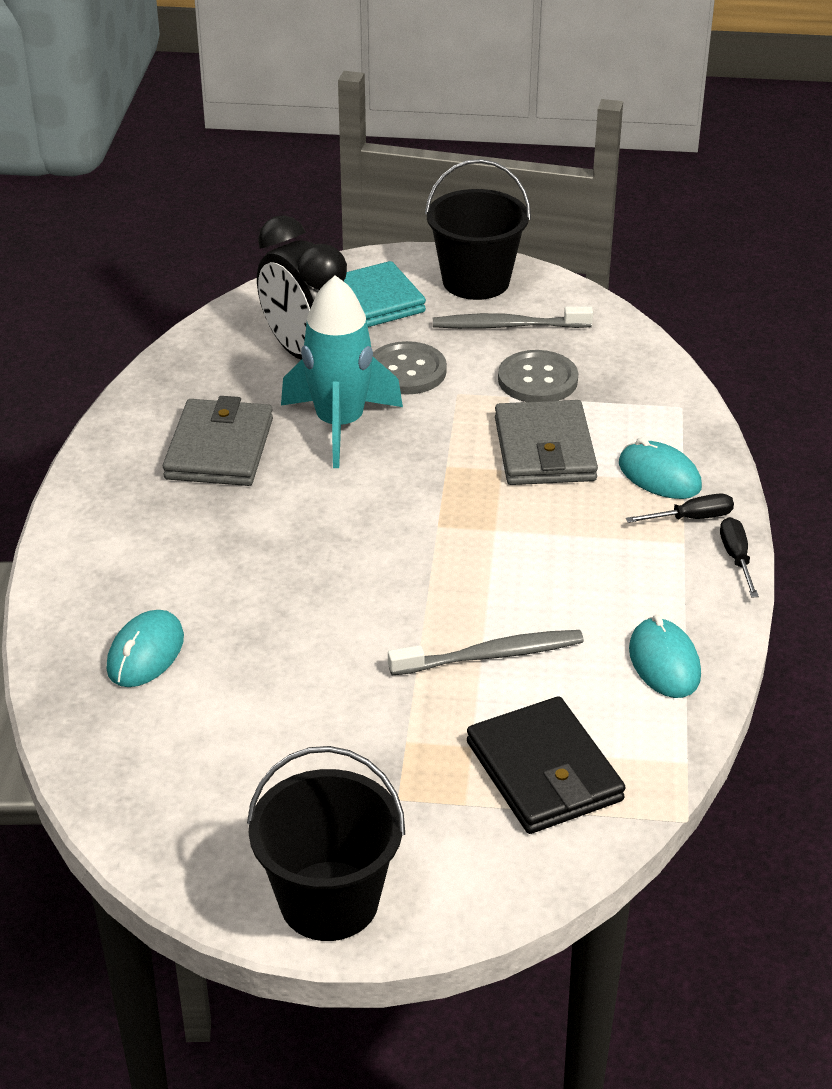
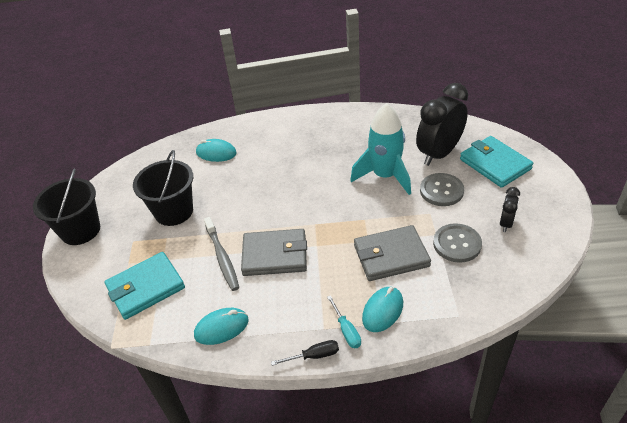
camera: 85 degrees right, 5 degrees up
(219, 449) = (353, 143): grey wallet -> grey wallet (275, 255)
(476, 281) = (546, 203): black bucket -> black bucket (174, 211)
(507, 326) = (506, 223): grey toothbrush -> black clock
(544, 771) = (146, 287): black wallet -> turquoise wallet
(692, 518) = (346, 330): black screwdriver -> turquoise screwdriver

